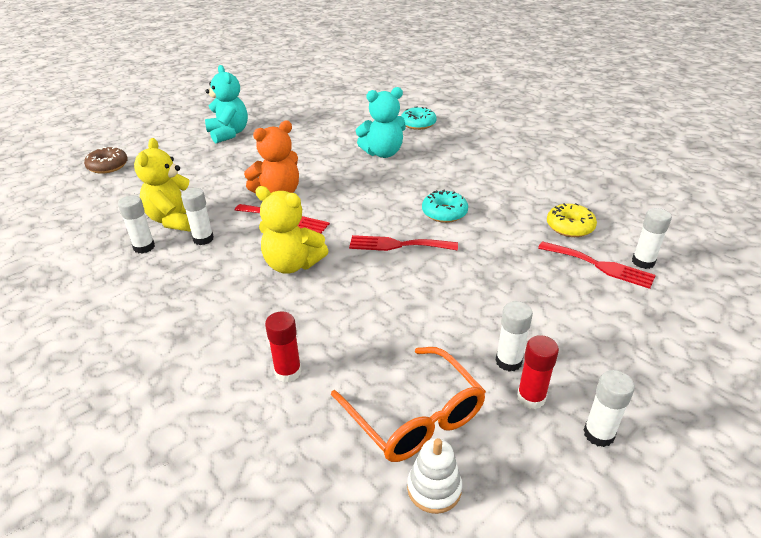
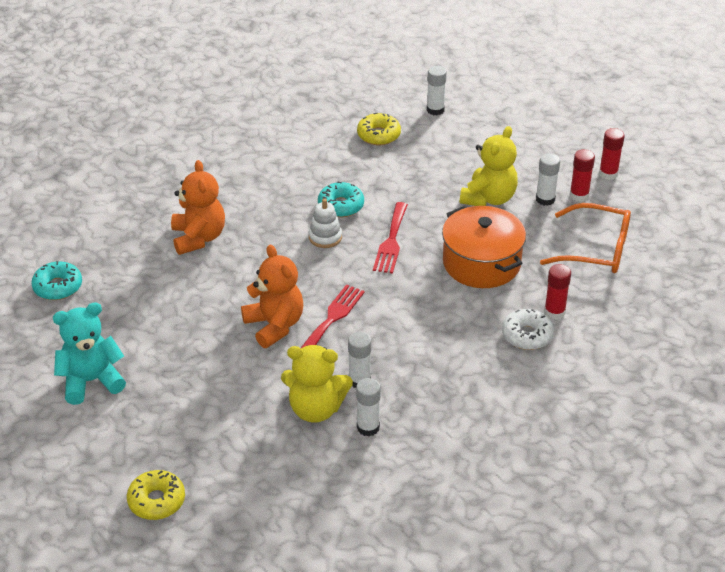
camera: 85 degrees left, 5 degrees up
(108, 166) = (156, 501): brown donut -> yellow donut
(249, 348) = (527, 335): none -> white donut
(292, 264) = (414, 312): yellow teddy bear -> yellow teddy bear (489, 198)
(372, 308) = (481, 263): none -> orange pot
(383, 153) = (198, 238): turquoise teddy bear -> orange teddy bear
(415, 416) = (596, 249): orange glasses -> orange glasses turned 45 degrees clockwise
(418, 124) = (126, 202): turquoise donut -> turquoise donut (58, 287)
(434, 488) = (651, 247): white stacking toy -> white stacking toy (325, 237)
(598, 434) = (608, 174): white glue stick -> red glue stick
(599, 265) = (437, 133): red fork -> none

